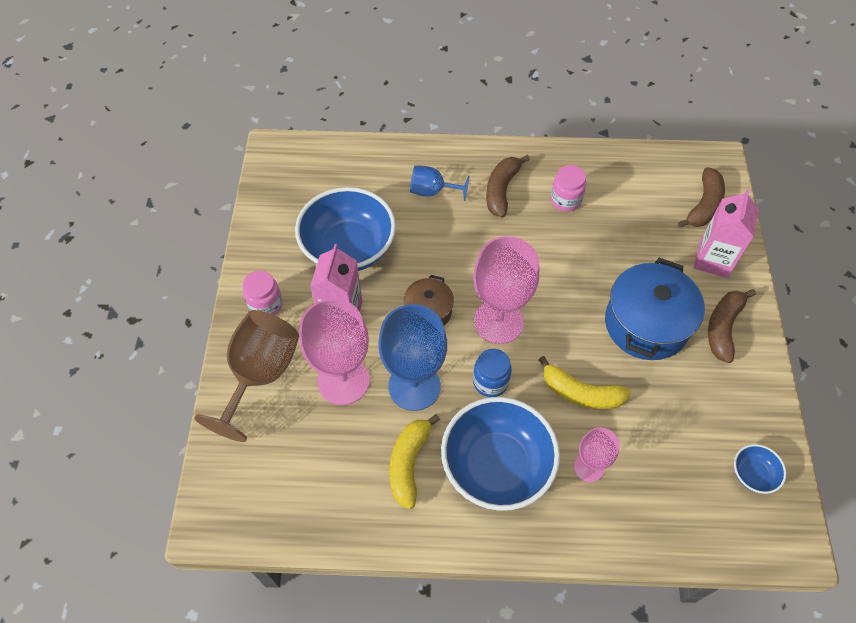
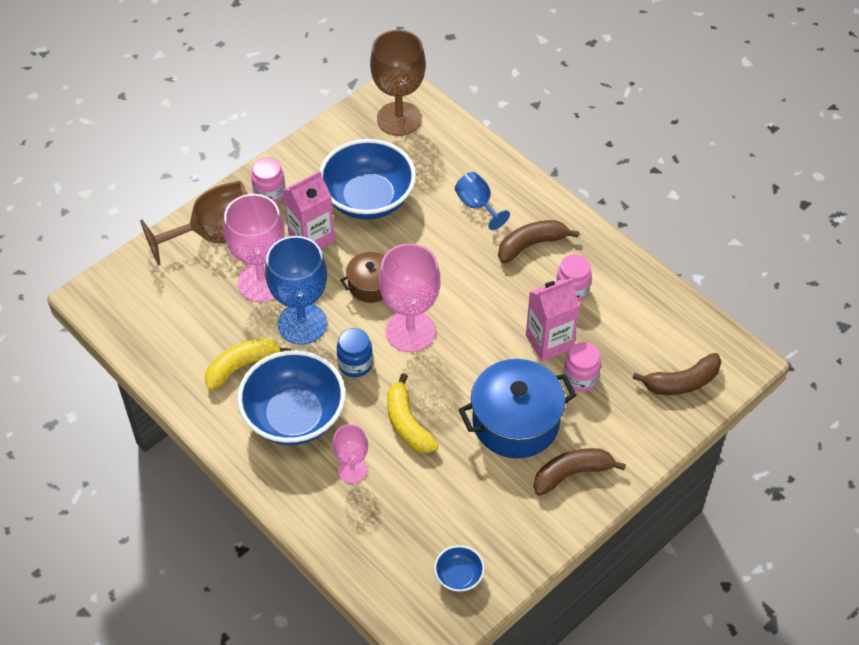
camera: 45 degrees right, 5 degrees down
(300, 172) = (399, 119): none -> brown goblet
(645, 256) = (580, 378): none -> pink jar
(713, 260) = (632, 425): pink carton -> pink carton (549, 342)

